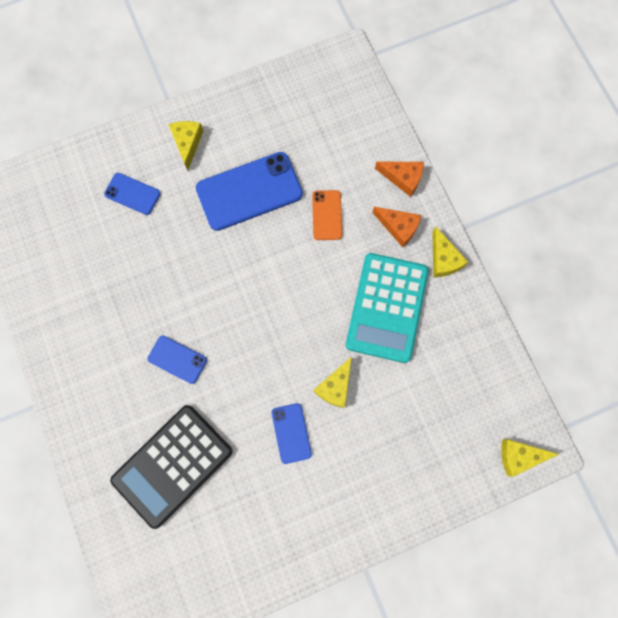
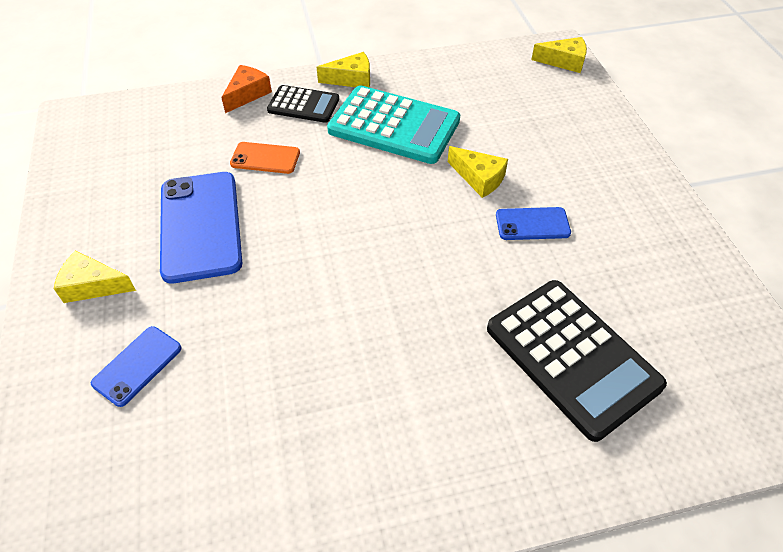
camera: 80 degrees left, 25 degrees down
(177, 359) = (418, 334): blue phone -> none
(398, 227) = (303, 105): orange cheese -> black calculator
(519, 456) = (564, 61): yellow cheese -> yellow cheese turned 90 degrees counterclockwise

